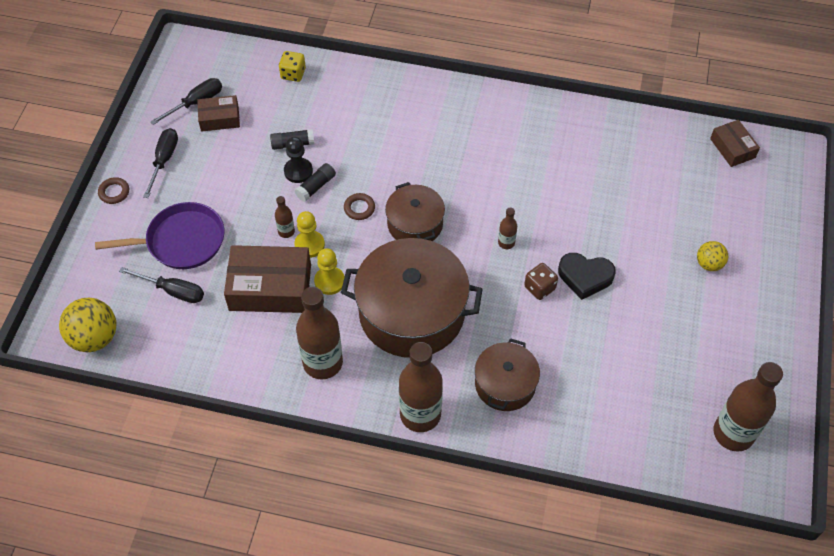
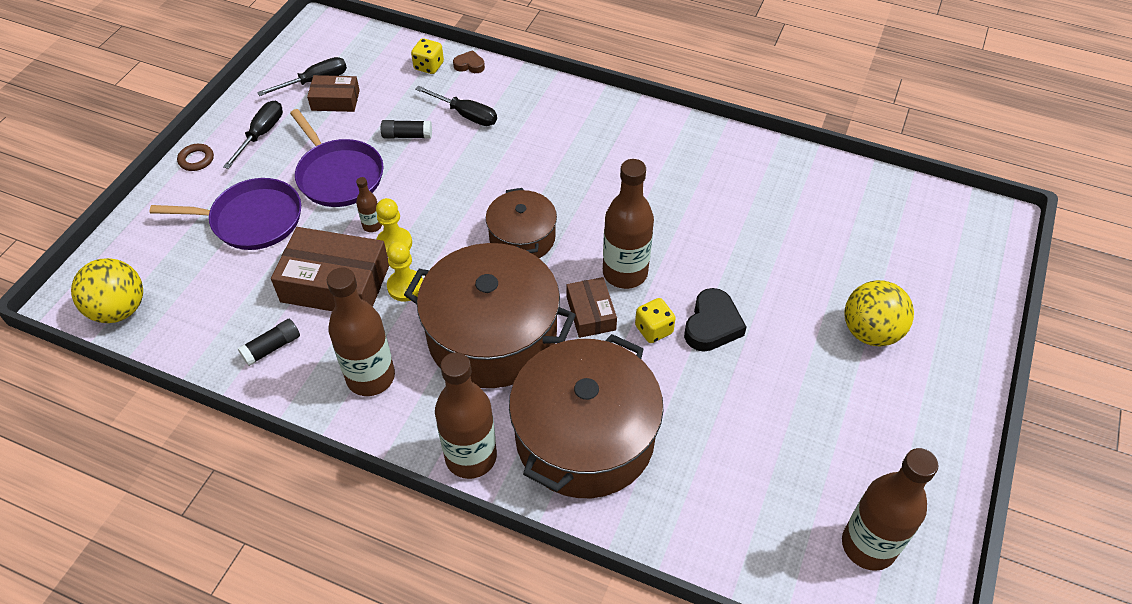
camera: 10 degrees right, 5 degrees down
(173, 291) = (224, 271): black screwdriver -> black screwdriver (466, 115)
(243, 189) = (338, 175): none -> purple pan
(298, 171) = (405, 164): black pawn -> none
(316, 187) = (420, 183): black glue stick -> black glue stick (272, 347)
(329, 68) = (469, 65): none -> brown heart
(359, 208) = (462, 212): brown ring -> none
(505, 384) = (585, 437): brown pot -> brown pot, size x1.81
(506, 243) = (625, 273): brown bottle -> brown bottle, size x2.21
(539, 288) = (653, 329): brown dice -> yellow dice
(585, 277) = (712, 325): black heart -> black heart turned 90 degrees counterclockwise
(709, 264) = (870, 332): yellow ball -> yellow ball, size x1.72
(732, 148) = (921, 205): brown box -> brown box (591, 313)

